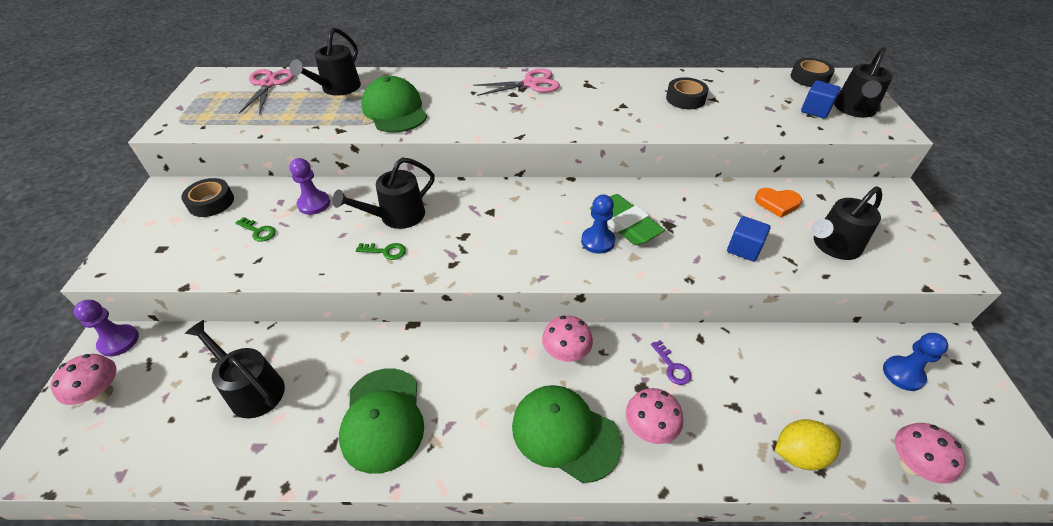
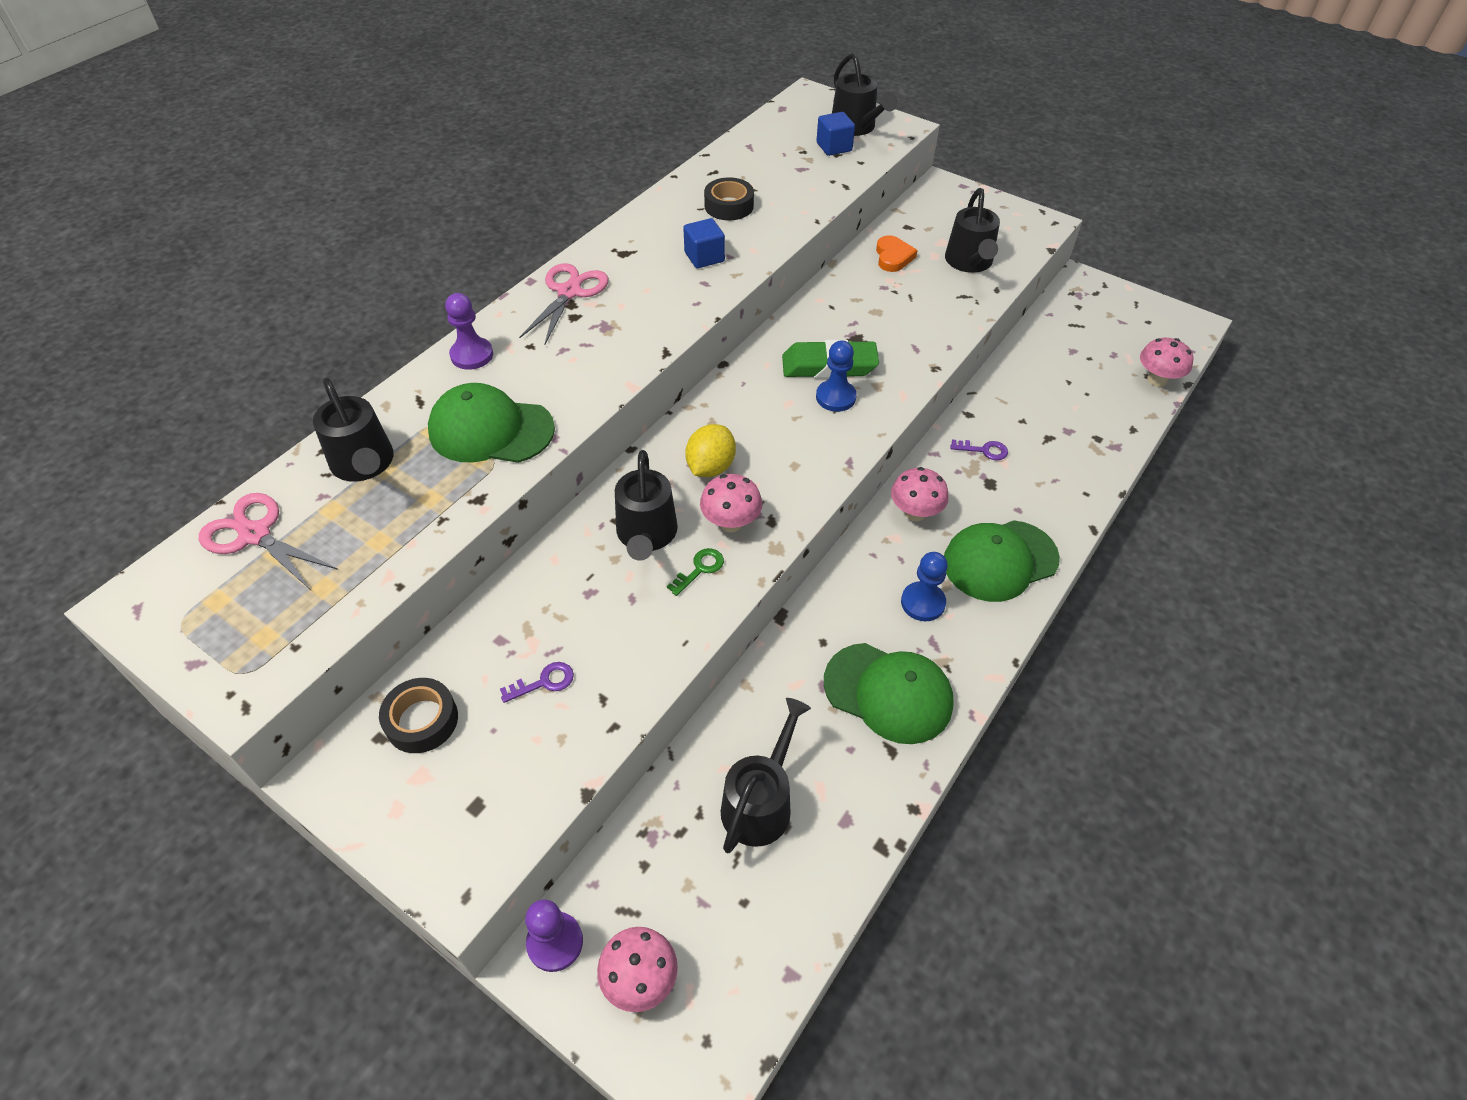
camera: 55 degrees left, 5 degrees up
(252, 389) = (760, 802): black watering can -> black watering can turned 135 degrees clockwise
(258, 231) = (544, 682): green key -> purple key
(314, 204) = (542, 606): purple pawn -> purple pawn (472, 355)
(649, 429) = (1033, 503): pink mushroom -> pink mushroom (731, 523)
(744, 249) = (928, 313): blue cube -> blue cube (704, 257)
(777, 204) = (893, 257): orange heart -> orange heart turned 45 degrees counterclockwise
(798, 454) = (1112, 431): yellow lemon -> yellow lemon (710, 467)
(809, 78) = (782, 116): black tape -> none
(903, 374) = (1086, 327): blue pawn -> blue pawn (923, 603)

